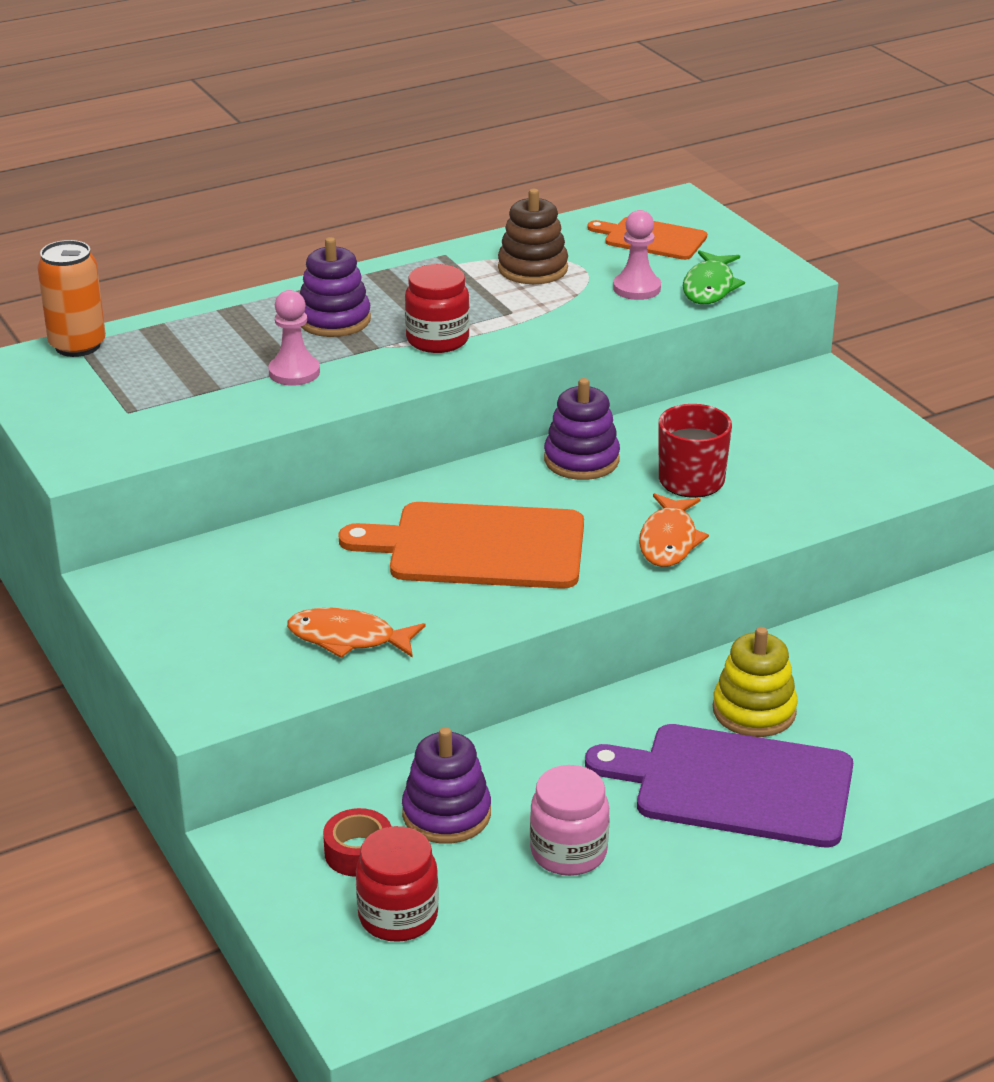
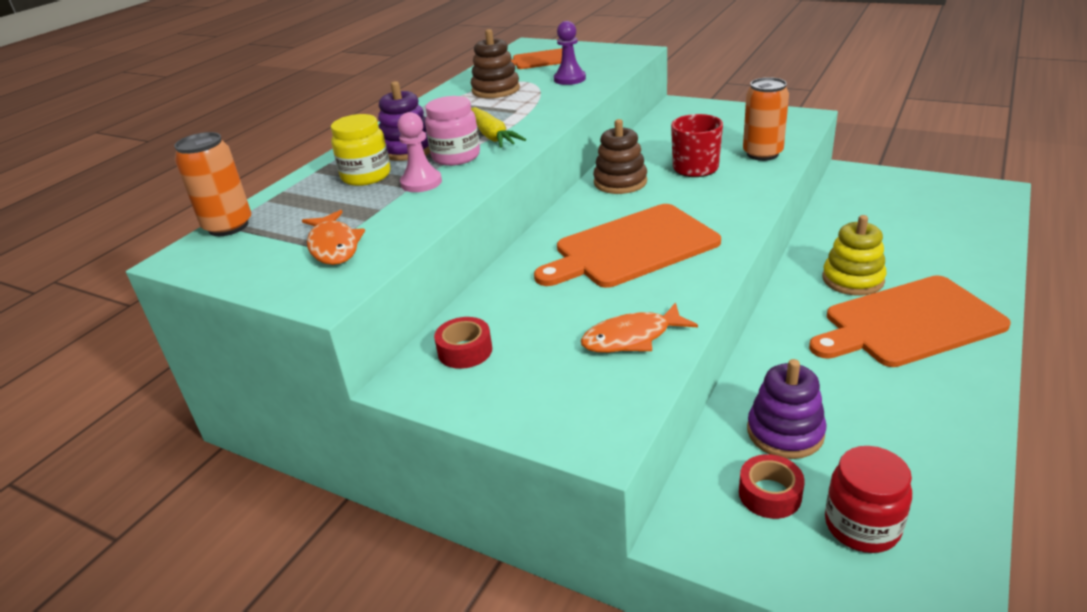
camera: 30 degrees left, 0 degrees up
(195, 577) = (465, 351): none -> red tape
(255, 339) = (366, 176): none -> yellow jar
(437, 340) = (492, 136): red jar -> yellow carrot
(568, 852) = (890, 414): pink jar -> pink jar (456, 157)
(581, 460) = (620, 182): purple stacking toy -> brown stacking toy
(636, 288) = (569, 79): pink pawn -> purple pawn
(669, 541) = (733, 199): orange fish -> orange fish (334, 246)
(709, 287) = (607, 67): green fish -> none
(735, 785) = (908, 323): purple cutting board -> orange cutting board
(799, 498) = (762, 154): none -> orange can

